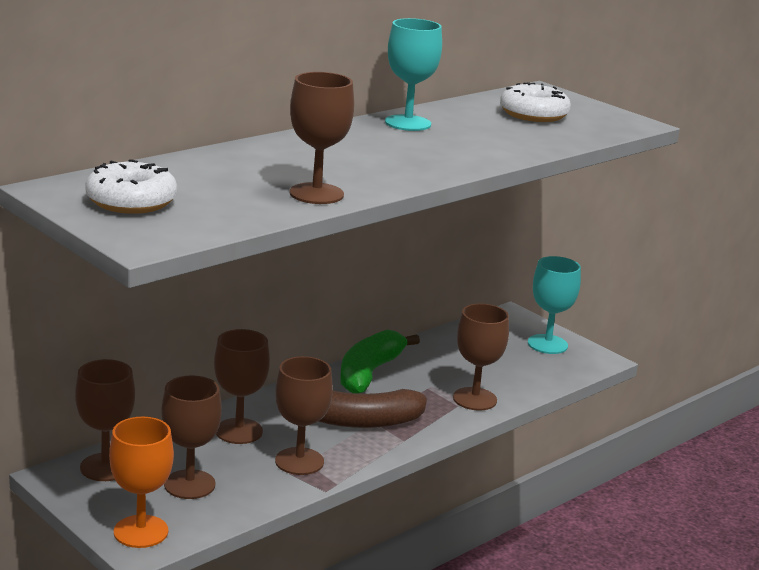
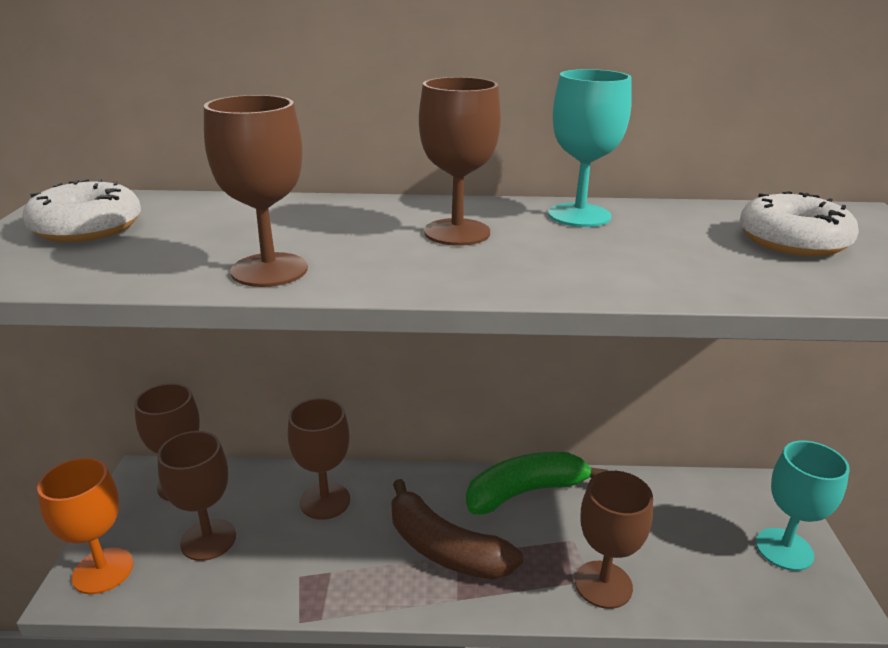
camera: 45 degrees right, 5 degrees up
(299, 461) = (326, 567): brown goblet -> brown goblet (457, 232)

